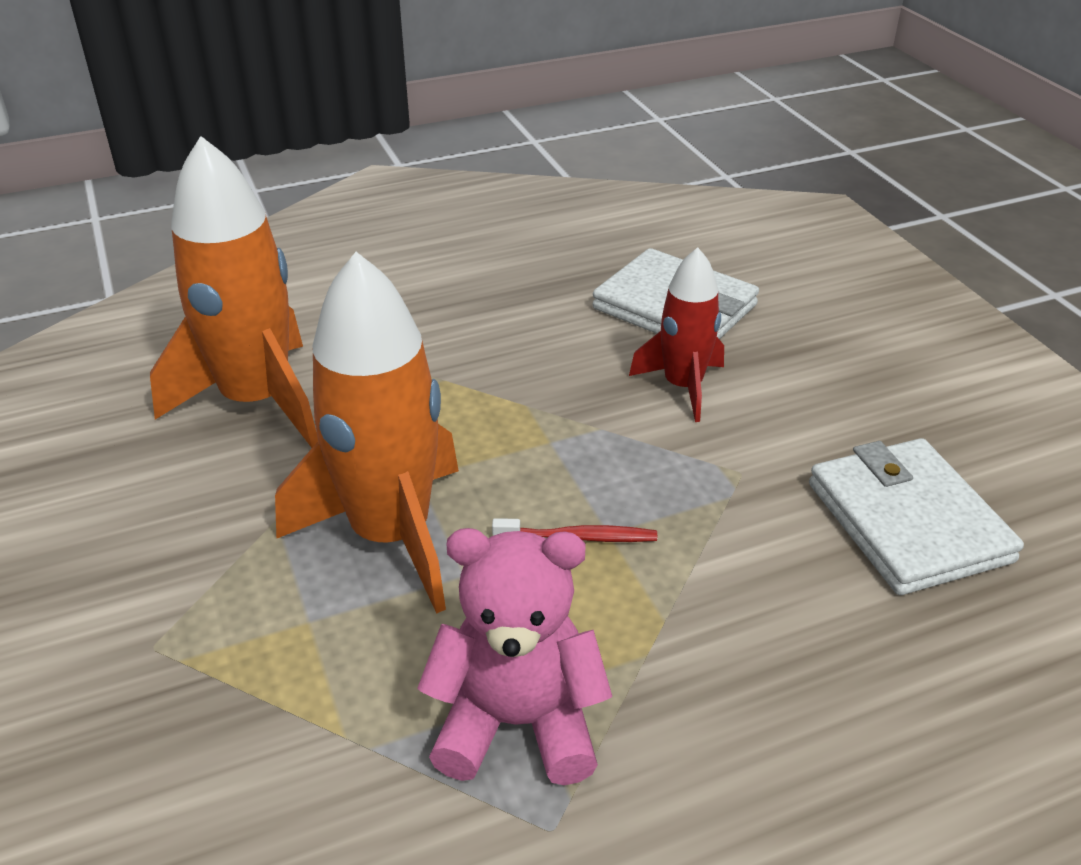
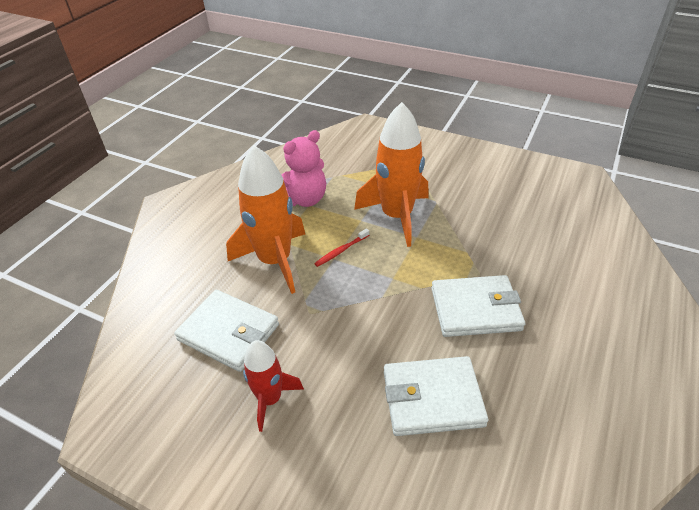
camera: 140 degrees right, 5 degrees up
(257, 401) = (508, 225): orange rocket -> orange rocket (275, 261)
(496, 343) = (475, 309): none -> white wallet
(683, 387) = (373, 342): red rocket -> red rocket (270, 399)

